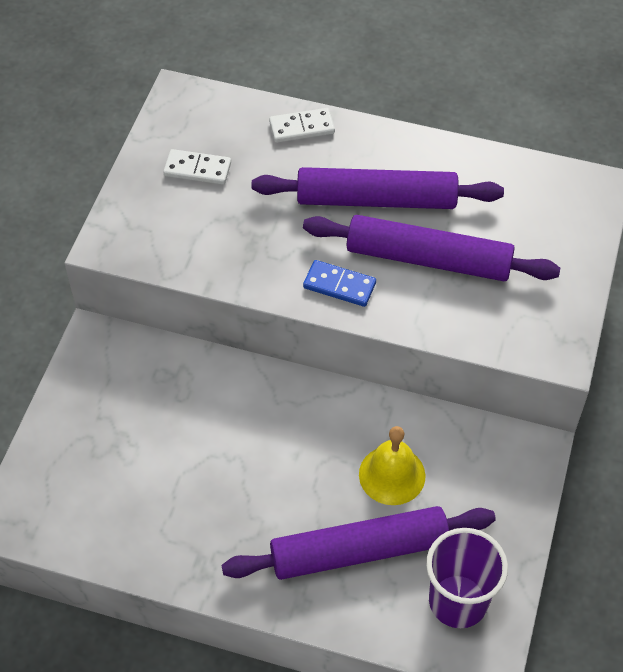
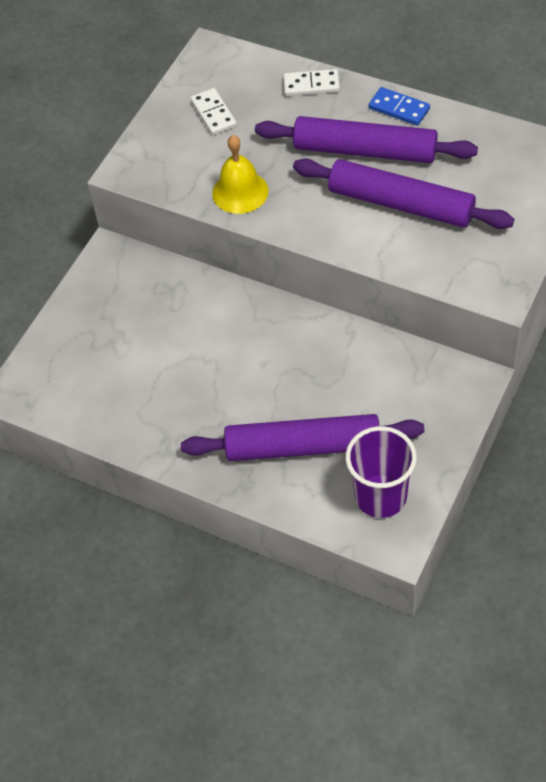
camera: 15 degrees right, 0 degrees up
(197, 169) = (213, 114): white domino -> white domino turned 45 degrees clockwise
(339, 285) = (318, 219): blue domino -> blue domino (399, 108)
(392, 475) = (344, 388): yellow bell -> yellow bell (240, 192)

